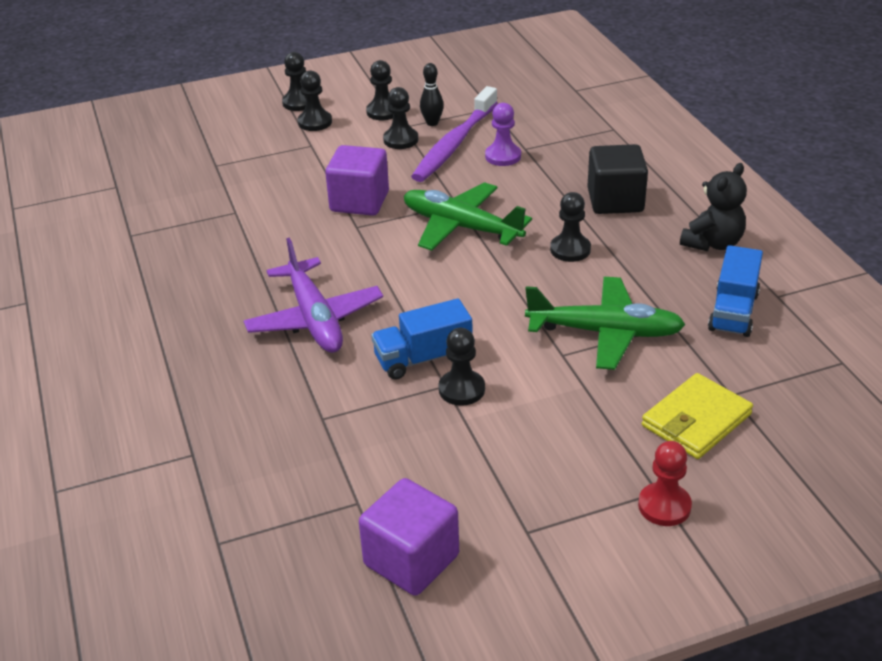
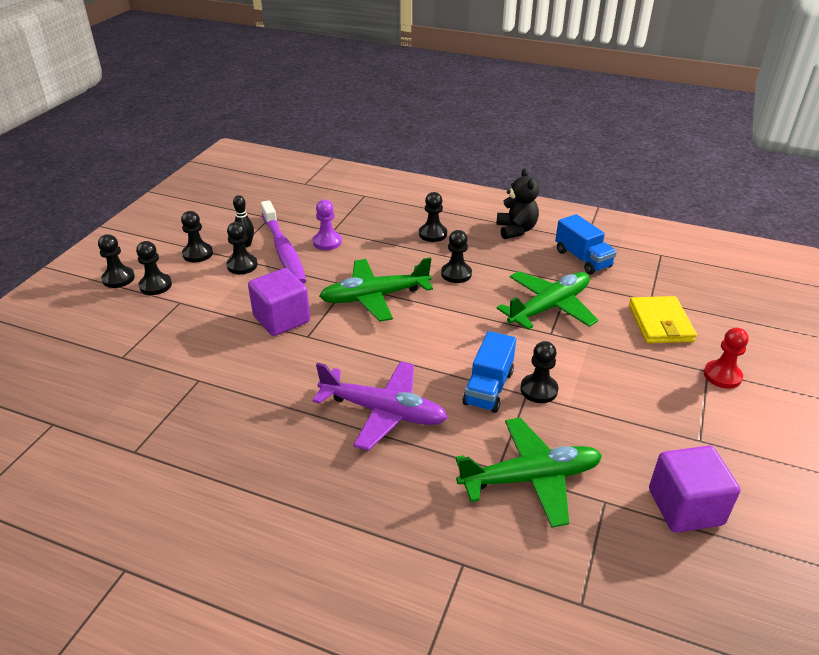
camera: 50 degrees left, 0 degrees up
(333, 443) = (530, 478): none -> green plane
(615, 201) = (433, 234): black cube -> black pawn

